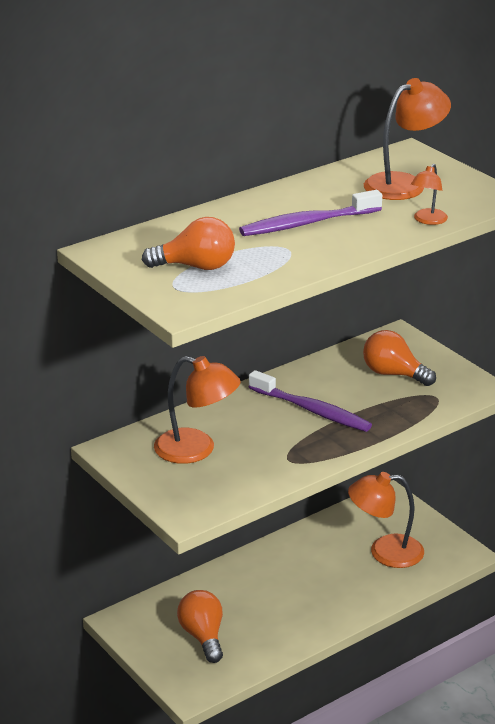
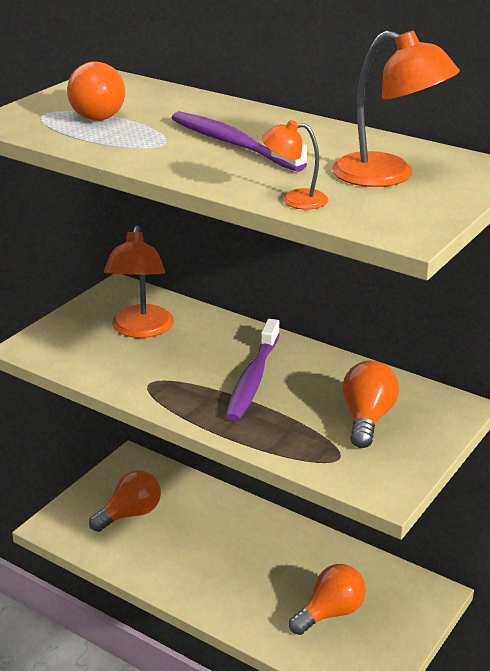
camera: 70 degrees right, 0 degrees up
(385, 552) = (330, 612): orange lamp -> orange light bulb

